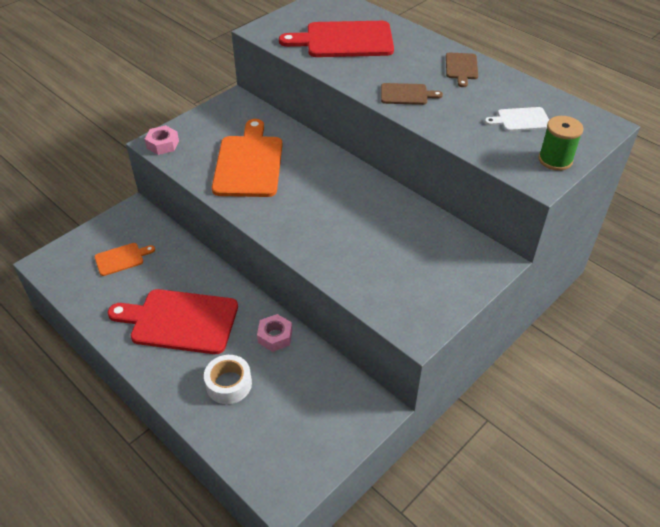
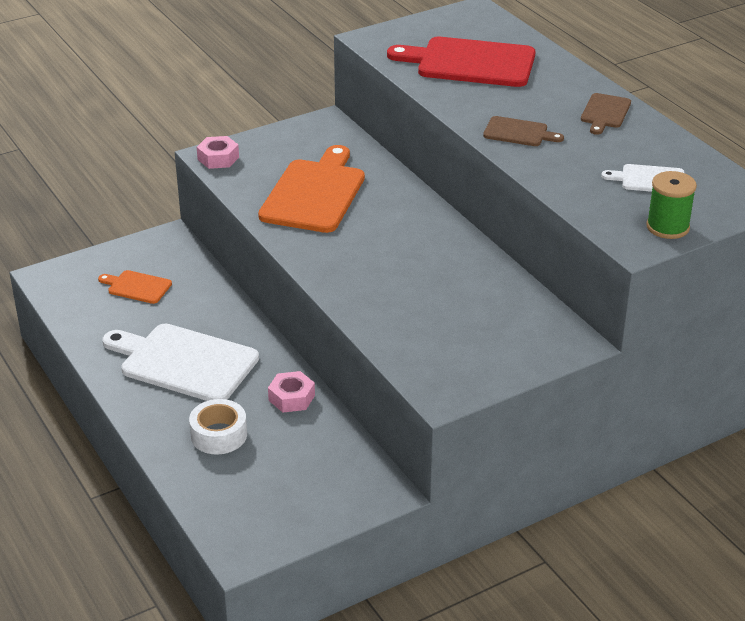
camera: 15 degrees right, 10 degrees down
(121, 259) = (137, 287): orange cutting board -> orange cutting board turned 150 degrees counterclockwise
(180, 321) = (184, 362): red cutting board -> white cutting board

